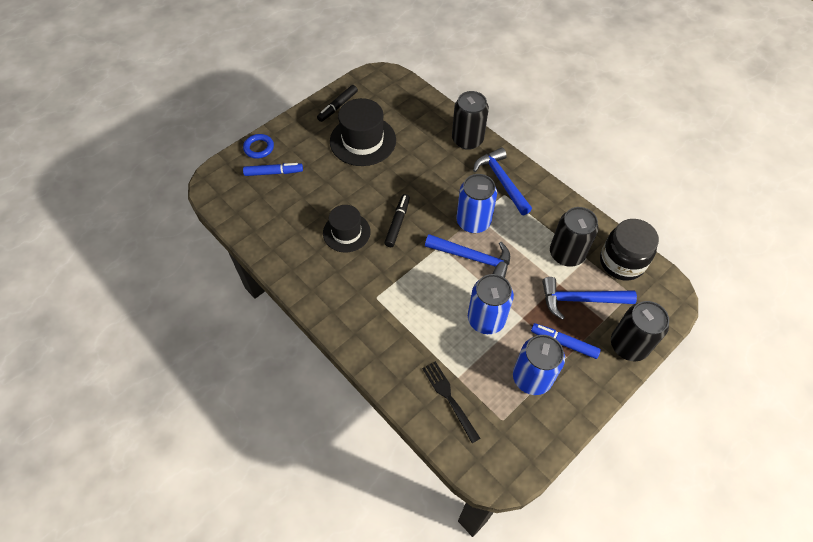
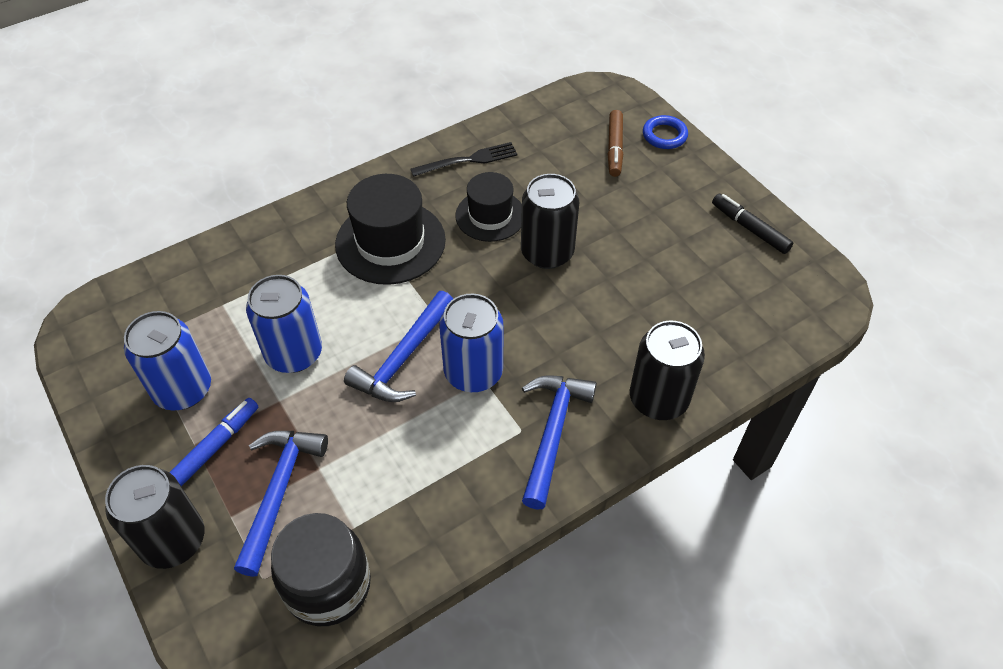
camera: 100 degrees right, 5 degrees down
(274, 173) = (614, 148): blue marker -> brown marker
(363, 141) = (669, 252): black hat -> black hat (390, 242)
(397, 223) = (493, 274): black marker -> none
(449, 398) = (198, 290): black fork -> black fork (468, 160)
(501, 181) = (552, 432): blue hammer -> blue hammer turned 60 degrees counterclockwise
(566, 254) = (372, 496): black can -> black can (547, 252)

